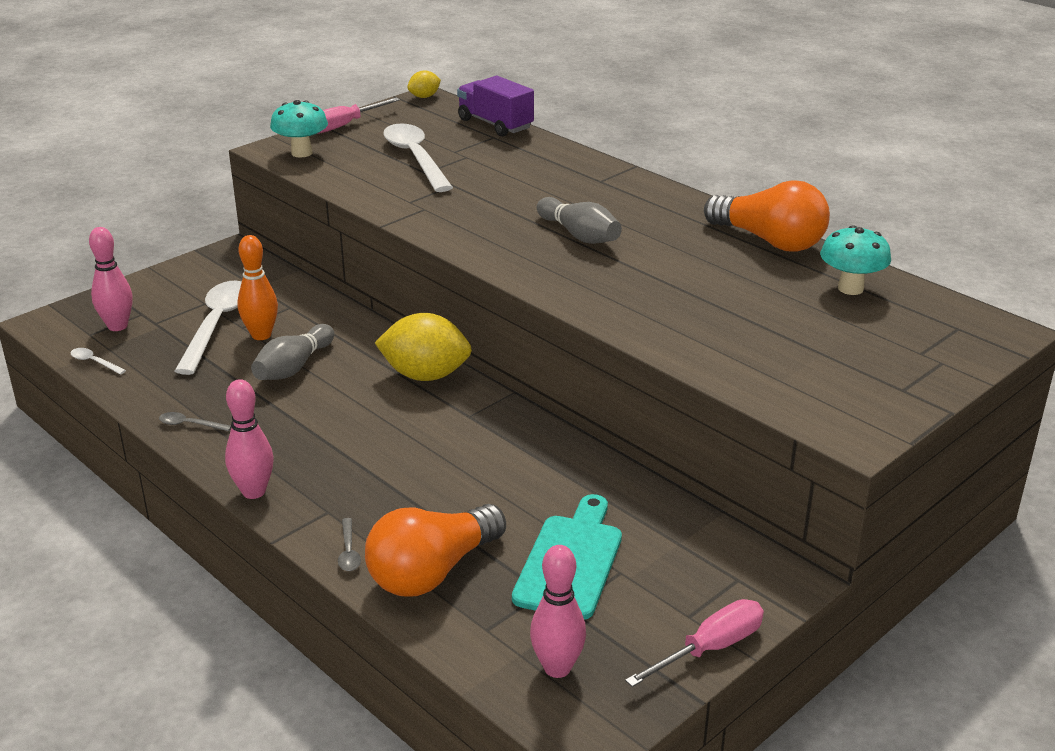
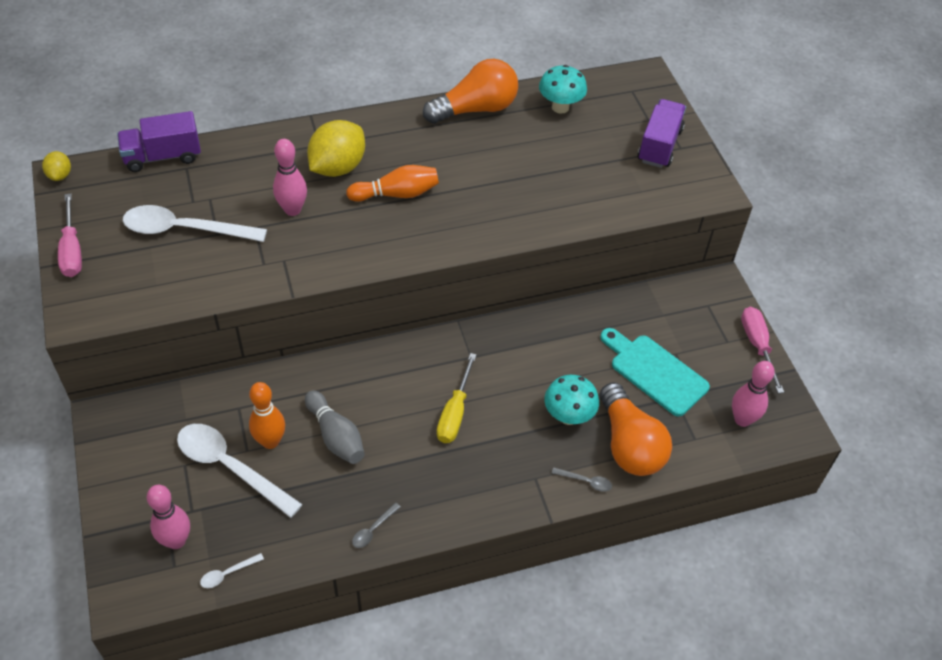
camera: 65 degrees left, 20 degrees up
(254, 492) = (487, 514): pink bowling pin -> pink bowling pin (292, 210)
(301, 153) = (105, 298): turquoise mushroom -> turquoise mushroom (568, 416)
(380, 428) = (455, 413): none -> yellow screwdriver
(425, 375) = (403, 360): yellow lemon -> yellow lemon (337, 167)
(579, 235) = (397, 194): grey bowling pin -> orange bowling pin
(883, 372) = (659, 145): none -> purple truck

